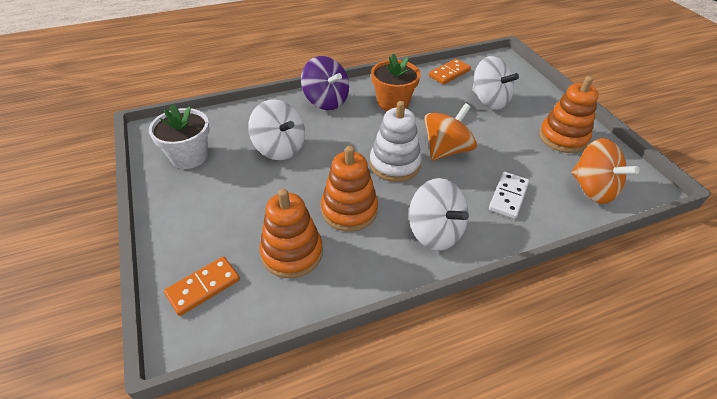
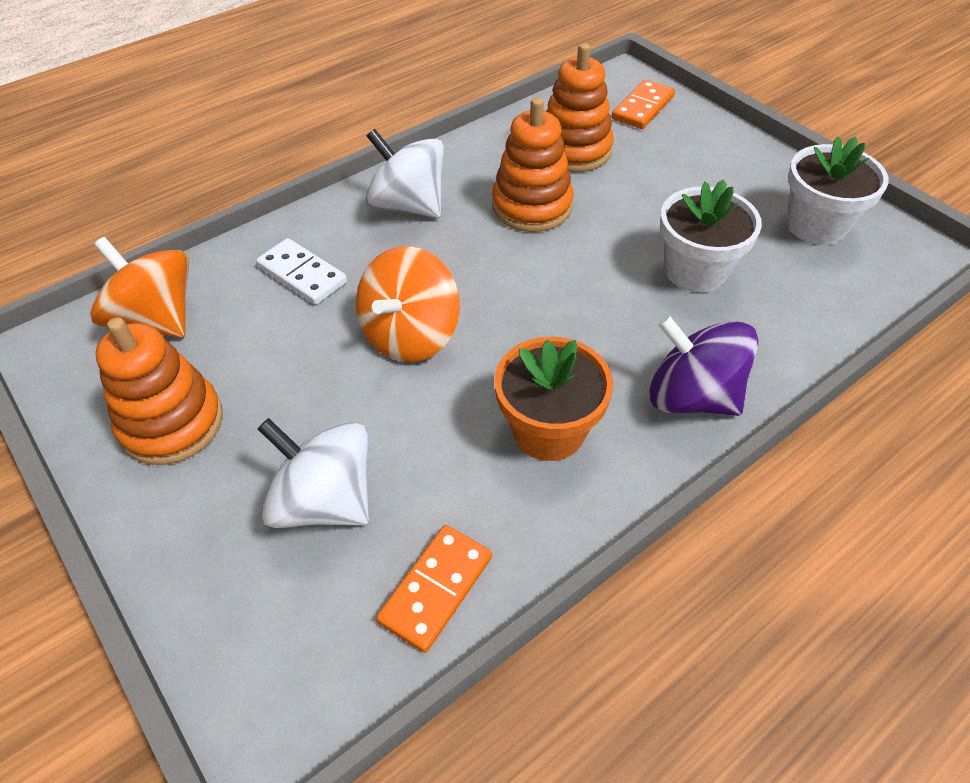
camera: 165 degrees right, 5 degrees up
(280, 148) = (695, 271): white spinning top -> white flower pot
(394, 164) = (493, 286): white stacking toy -> none
(508, 196) = (302, 274): white domino -> white domino turned 60 degrees counterclockwise

